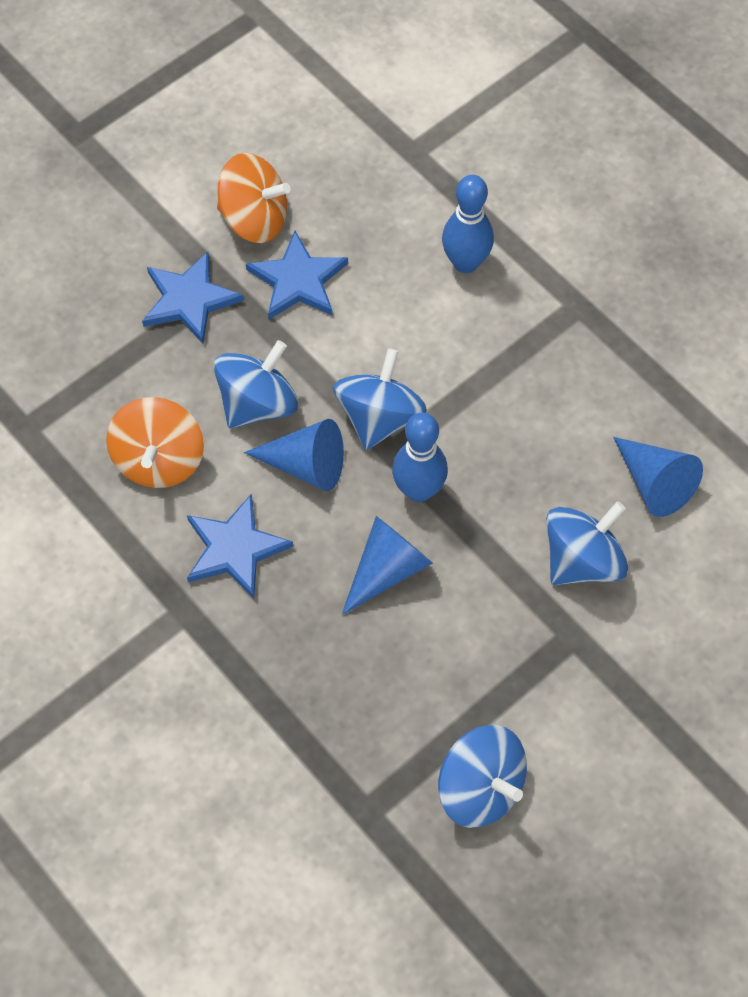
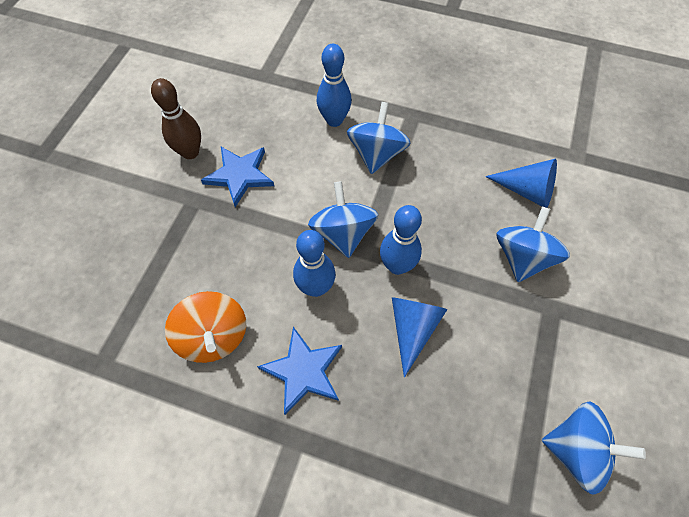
camera: 30 degrees left, 0 degrees up
(189, 300) = (175, 219): blue star -> none
(254, 219) = (190, 152): orange spinning top -> brown bowling pin
(258, 404) = (260, 263): blue spinning top -> blue spinning top (376, 154)
(306, 465) = (316, 287): blue cone -> blue bowling pin

